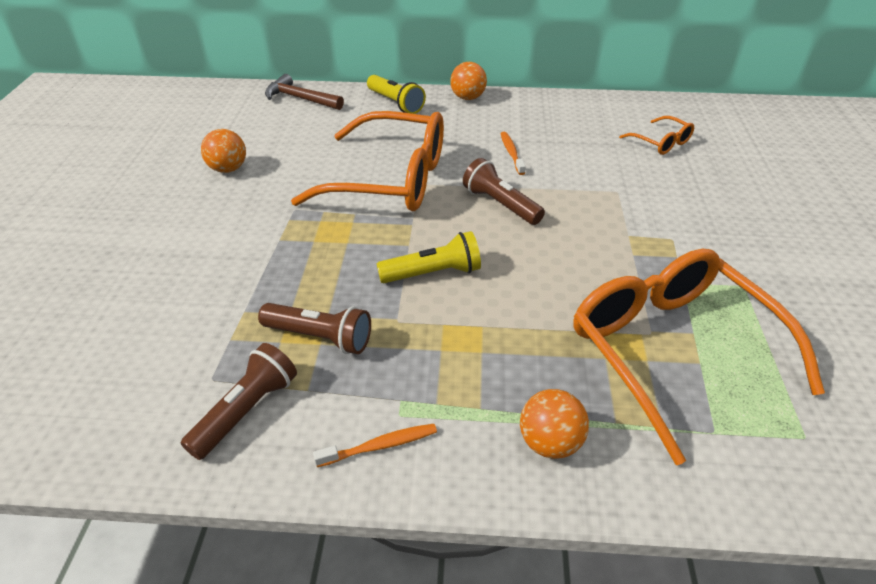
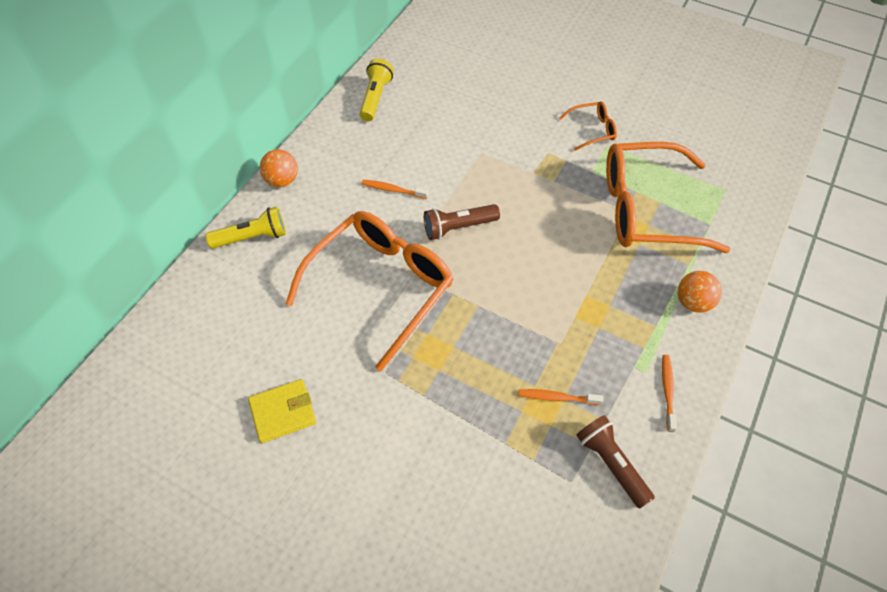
camera: 65 degrees left, 15 degrees up
(228, 169) = (283, 412): orange ball -> yellow wallet
(300, 99) = (182, 314): brown hammer -> none
(320, 338) = (557, 397): brown flashlight -> orange toothbrush
(433, 273) = (519, 302): yellow flashlight -> yellow flashlight (376, 98)
(661, 142) = (435, 96): orange glasses -> orange glasses (592, 130)

